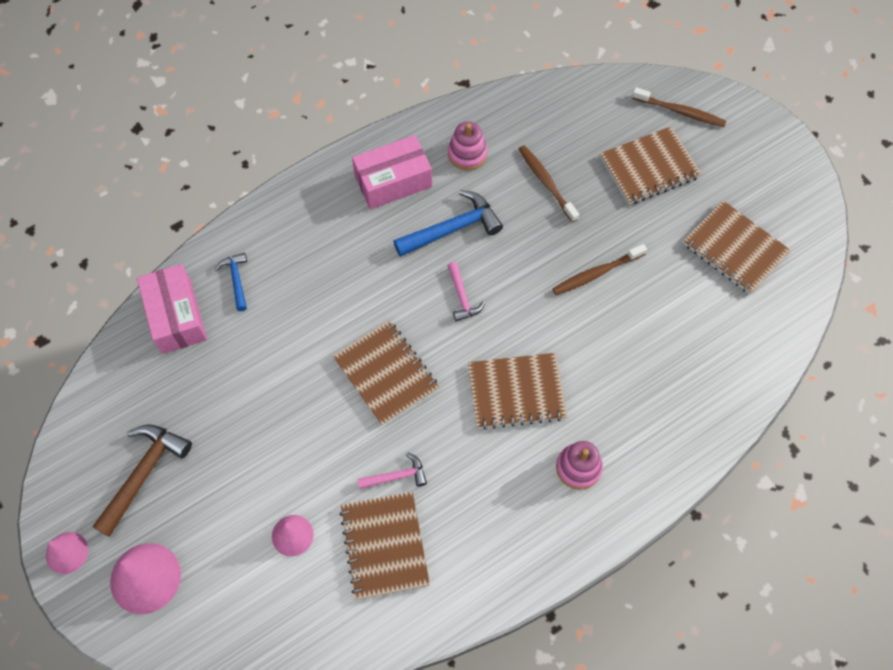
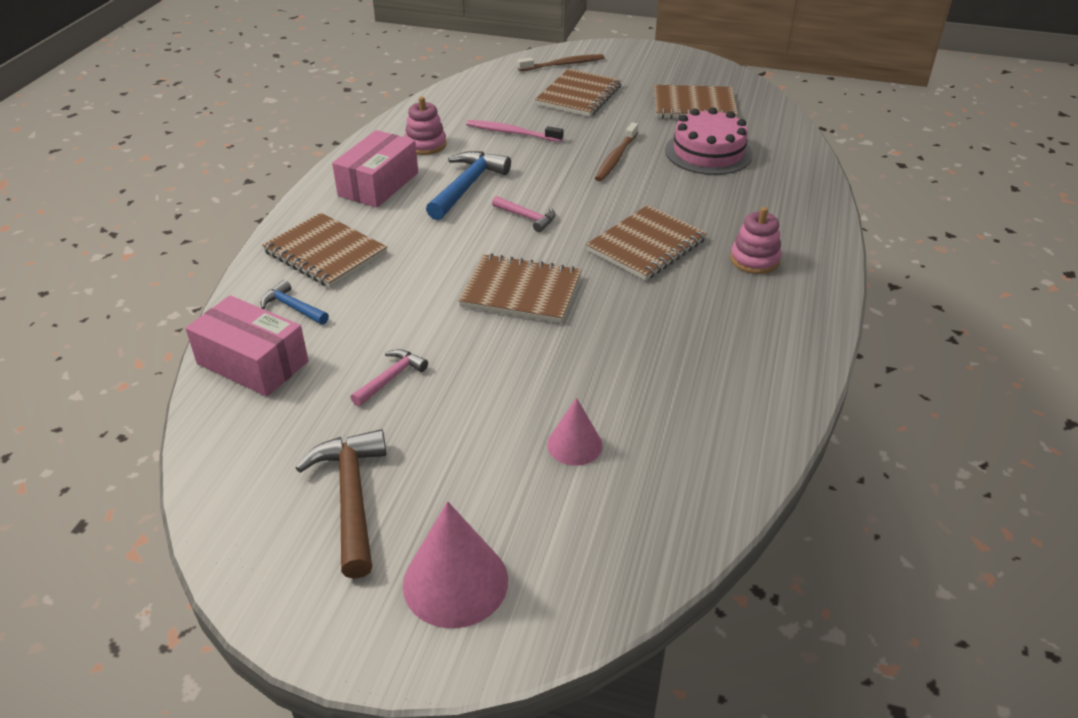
camera: 40 degrees left, 25 degrees down
(67, 552) = (328, 626): pink cone -> none
(384, 546) = (670, 397): brown notebook -> brown notebook (325, 253)
(396, 476) = (618, 347): pink hammer -> pink hammer (391, 378)
(546, 183) = (512, 133): brown toothbrush -> pink toothbrush
(679, 319) = (708, 152): none -> pink cake

